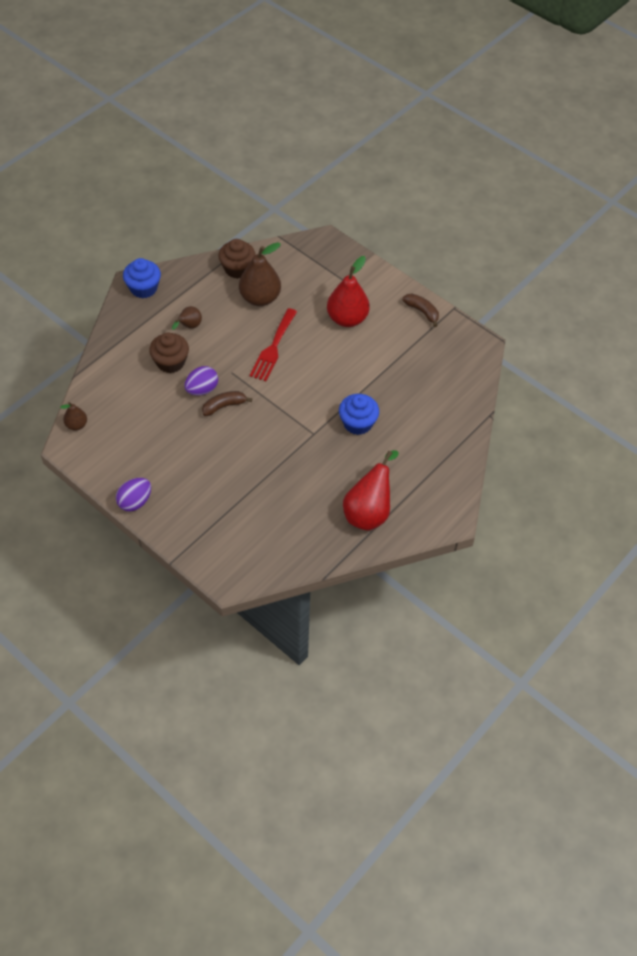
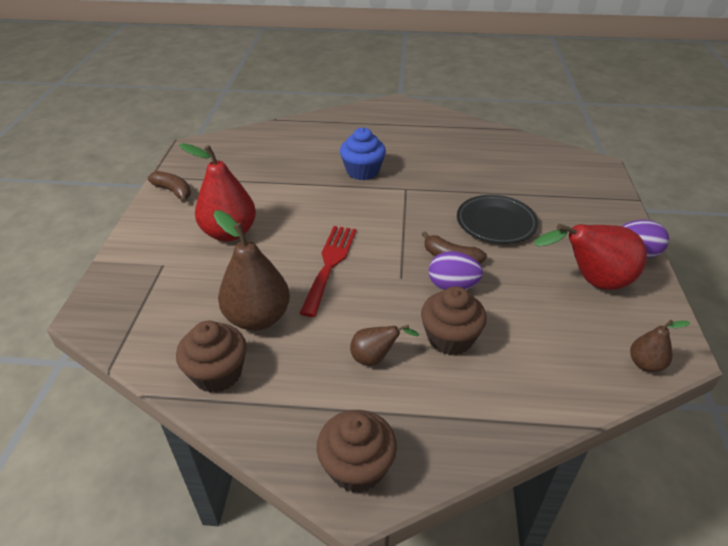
camera: 125 degrees left, 15 degrees down
(143, 288) = (357, 467): blue cupcake -> brown cupcake
(231, 454) = (496, 223): none -> black plate
(273, 348) = (330, 264): red fork -> red fork turned 60 degrees counterclockwise
(368, 512) = (441, 133): red pear -> red pear (591, 281)
(422, 312) = (173, 191): brown banana -> brown banana turned 120 degrees clockwise

